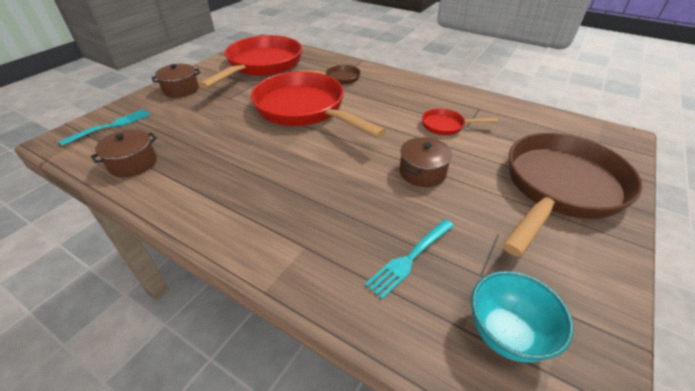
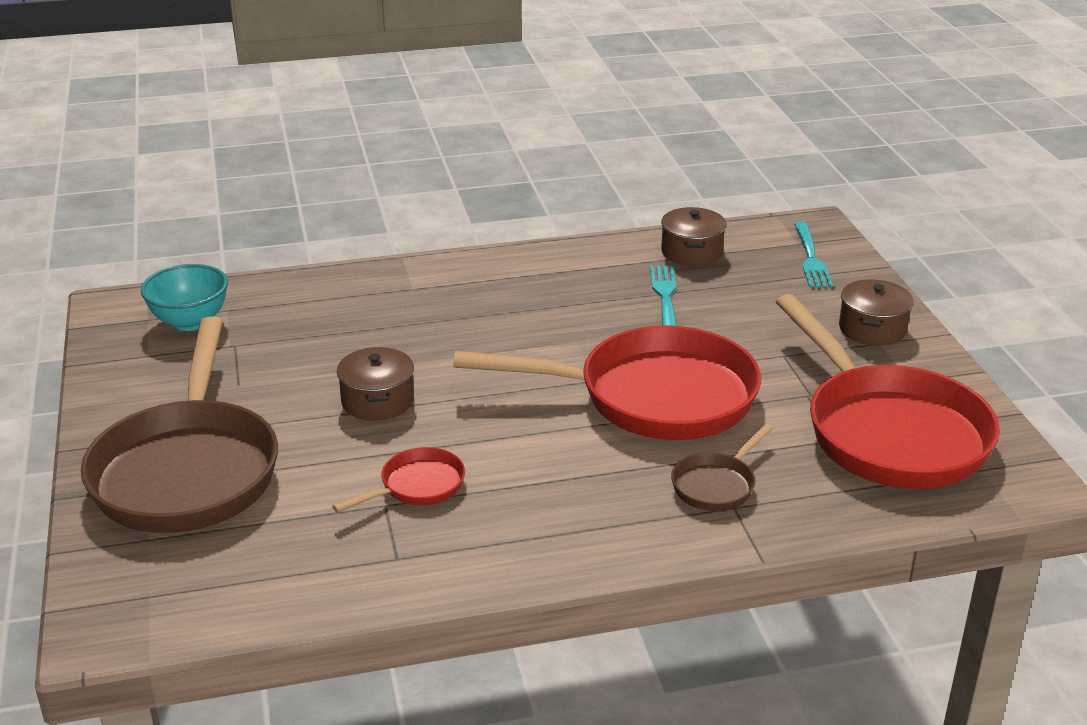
camera: 135 degrees right, 10 degrees down
(410, 258) = (309, 325): turquoise fork -> turquoise fork (665, 297)

